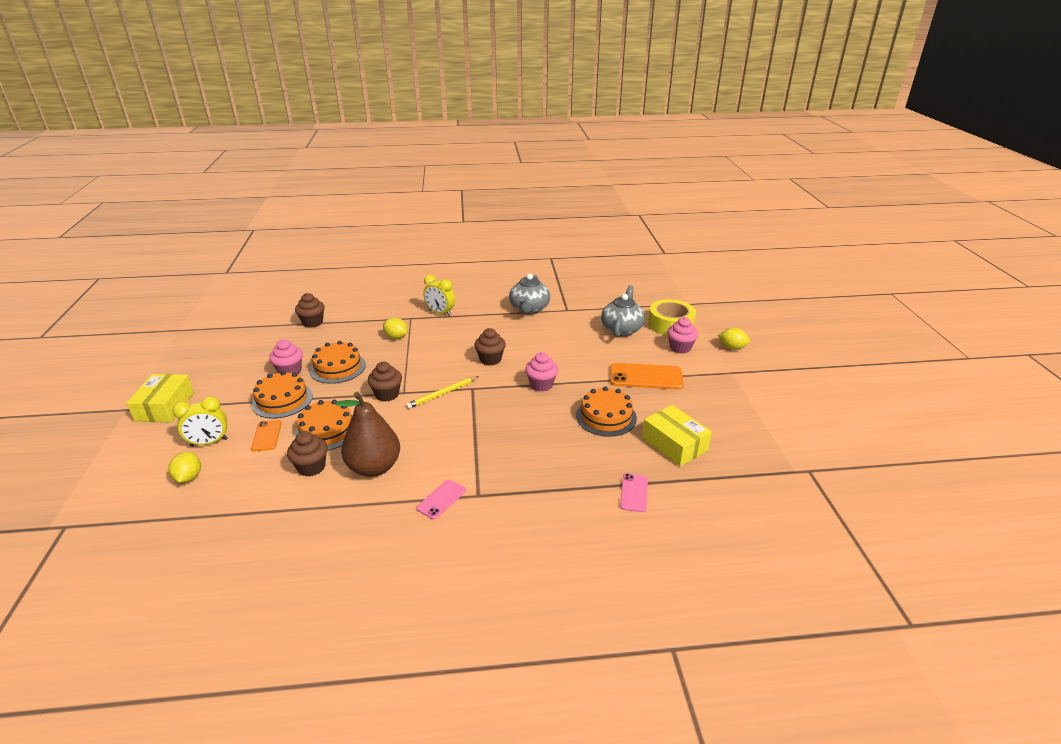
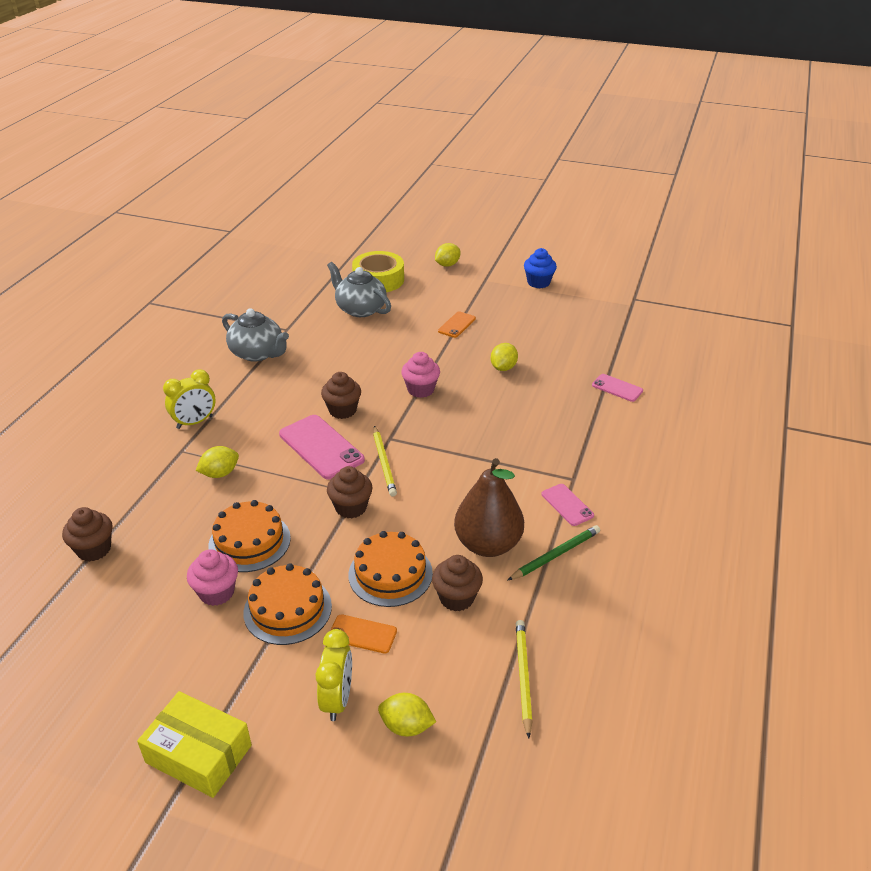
camera: 65 degrees left, 5 degrees up
(239, 521) = (523, 677): none -> yellow pencil
(376, 507) = (555, 555): none -> green pencil
(444, 364) = (321, 447): none -> pink phone
(606, 417) = (503, 368): orange cake -> yellow lemon
(646, 377) = (456, 325): orange phone -> orange phone, size x0.55
(674, 444) = (566, 346): yellow box -> none
(680, 348) = (424, 290): pink cupcake -> none
(763, 402) = (538, 282): none -> blue cupcake

